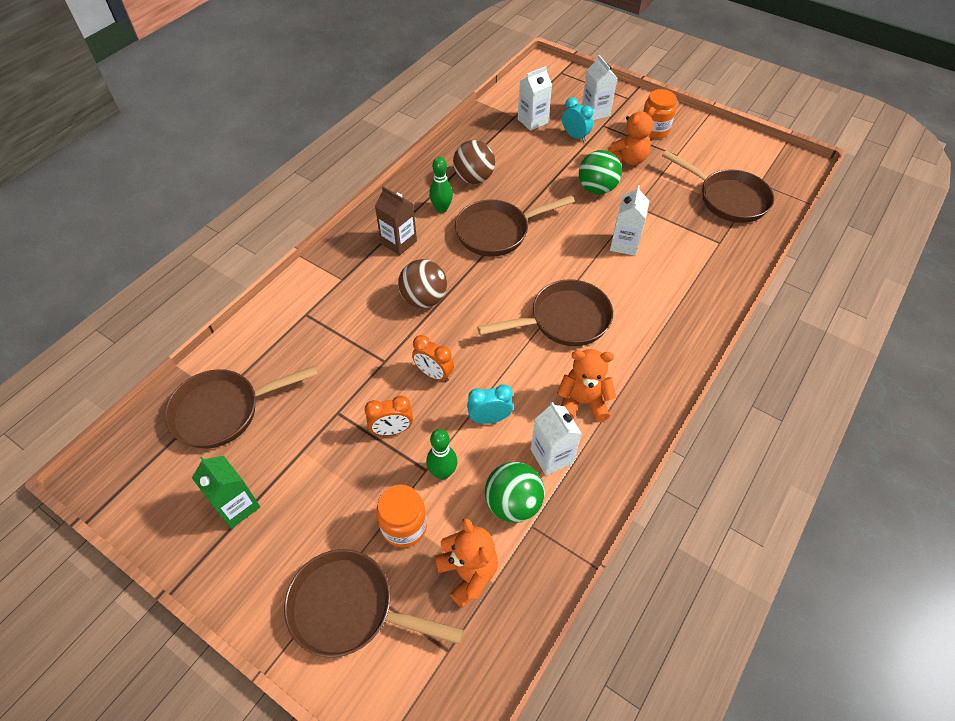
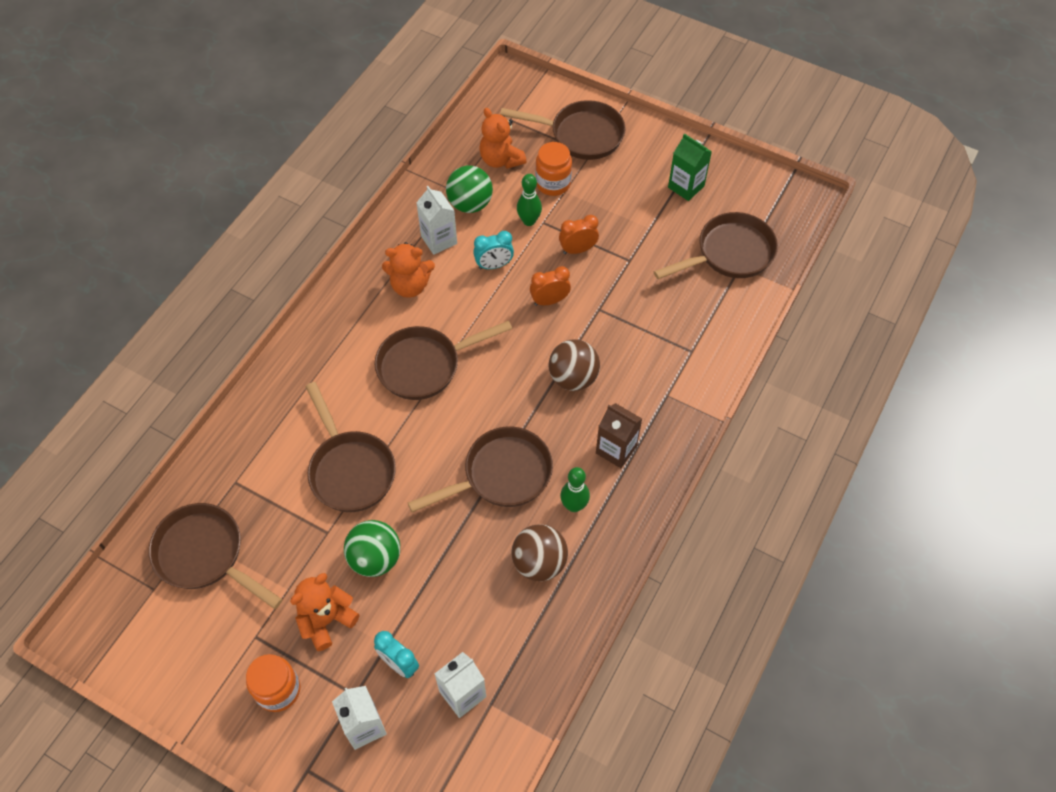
camera: 175 degrees right, 5 degrees up
(434, 374) = (549, 300): orange clock -> orange clock turned 45 degrees counterclockwise
(624, 244) = (350, 469): white carton -> brown pan

